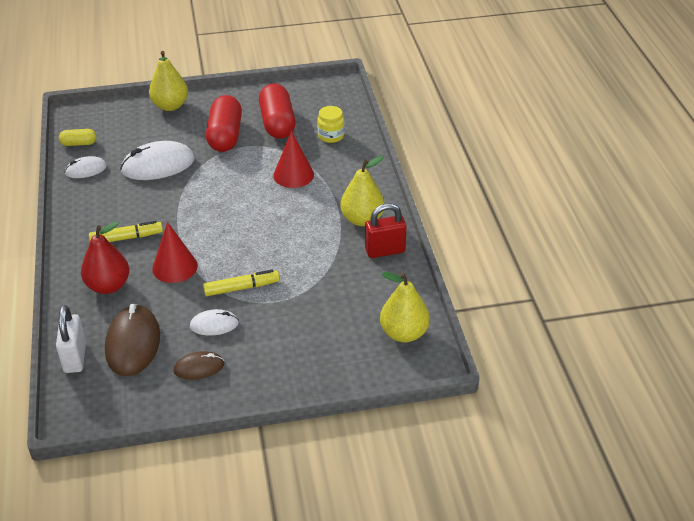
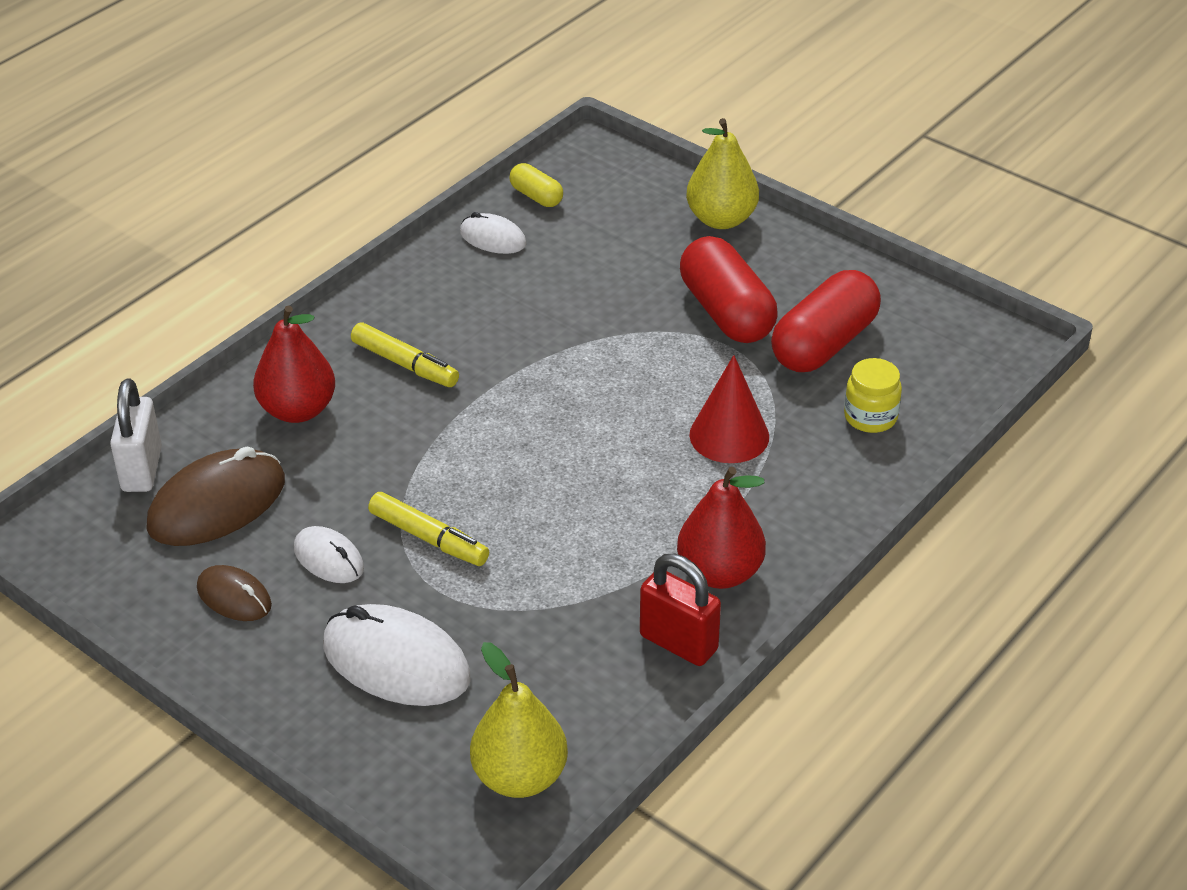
camera: 50 degrees right, 0 degrees up
(75, 357) = (142, 469): white padlock -> white padlock turned 45 degrees counterclockwise
(158, 165) = (582, 293): white mouse -> white mouse (396, 662)
(175, 267) = (399, 446): red cone -> none
(225, 136) = (726, 312): red capsule -> red capsule turned 75 degrees counterclockwise
(362, 219) = (719, 573): yellow pear -> red pear

